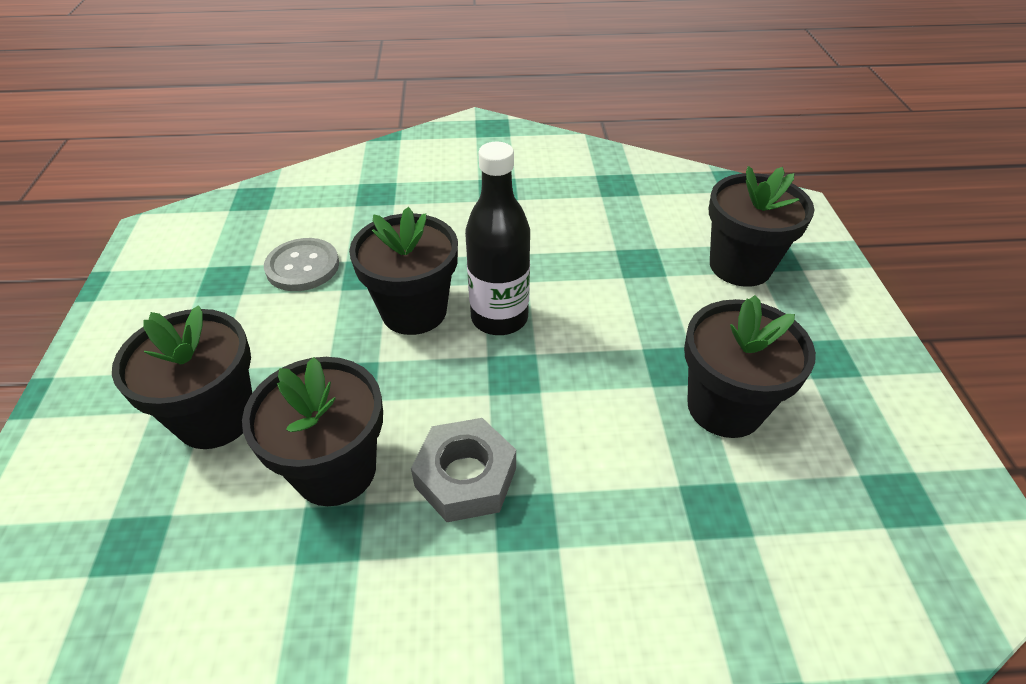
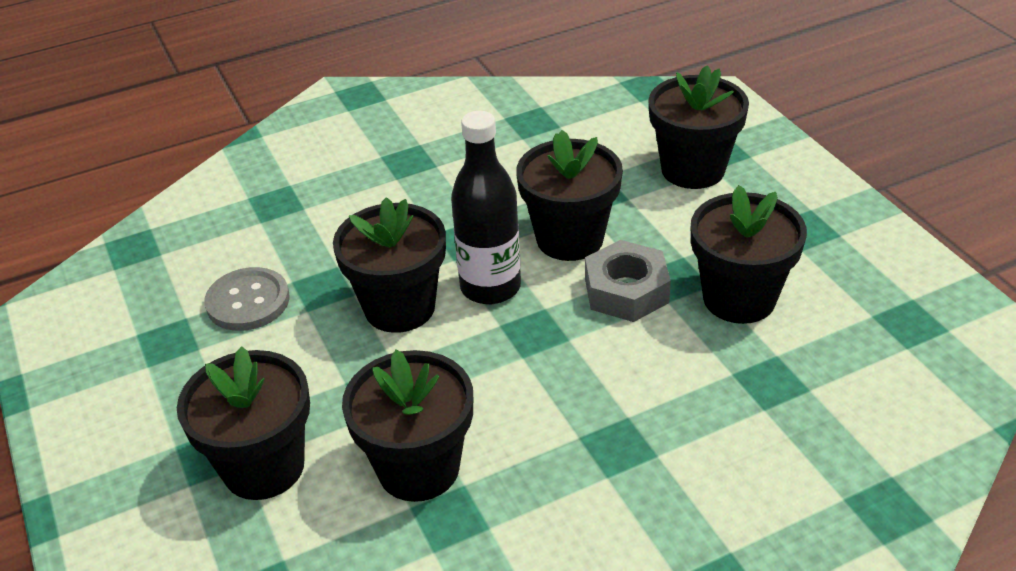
camera: 20 degrees left, 5 degrees down
(466, 477) = (544, 431): grey nut -> grey nut (626, 291)
(593, 296) = (569, 239): none -> black flower pot

